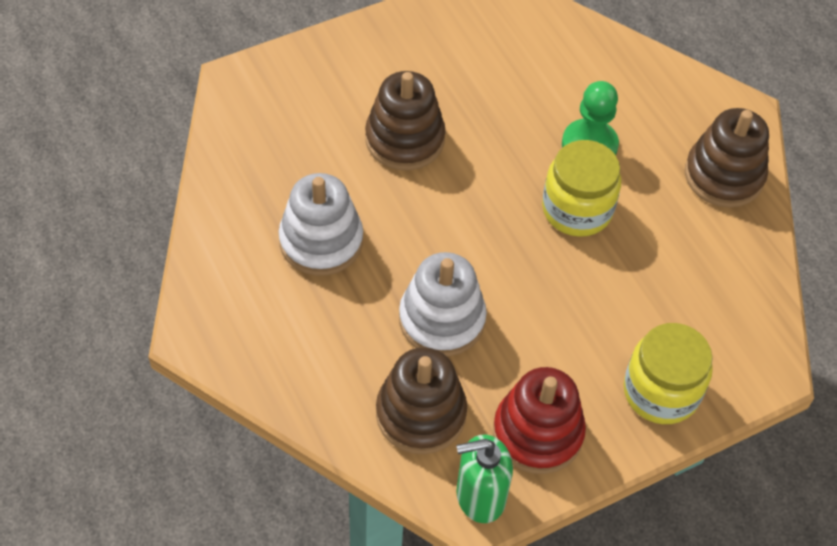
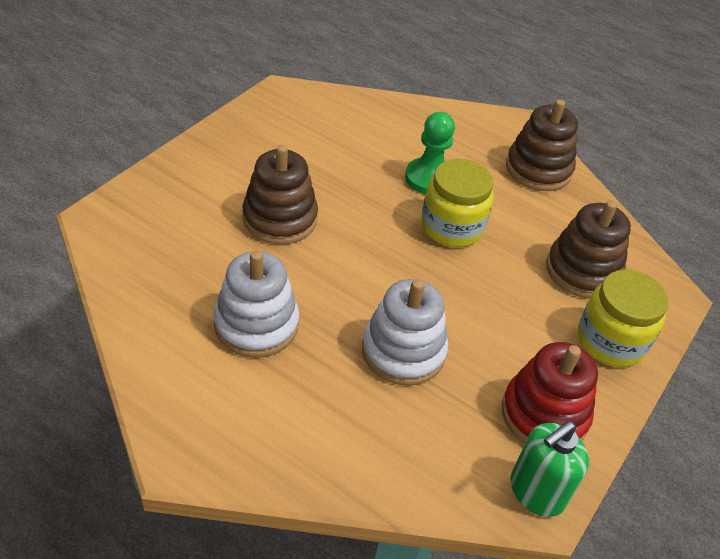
camera: 30 degrees left, 10 degrees down
(421, 414) = (438, 440): brown stacking toy -> brown stacking toy (582, 271)

